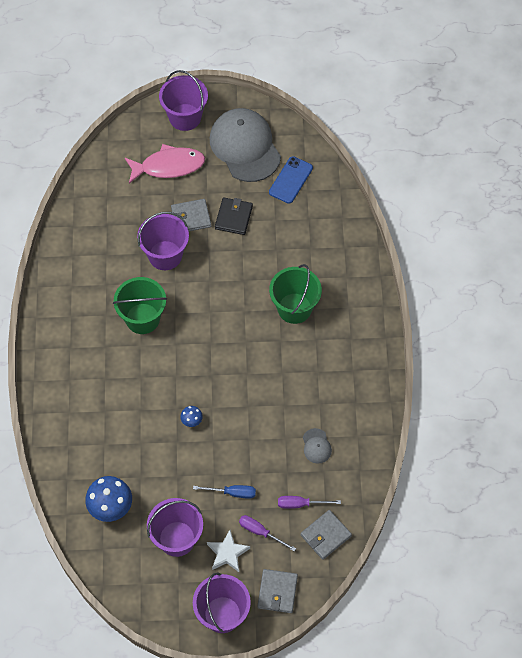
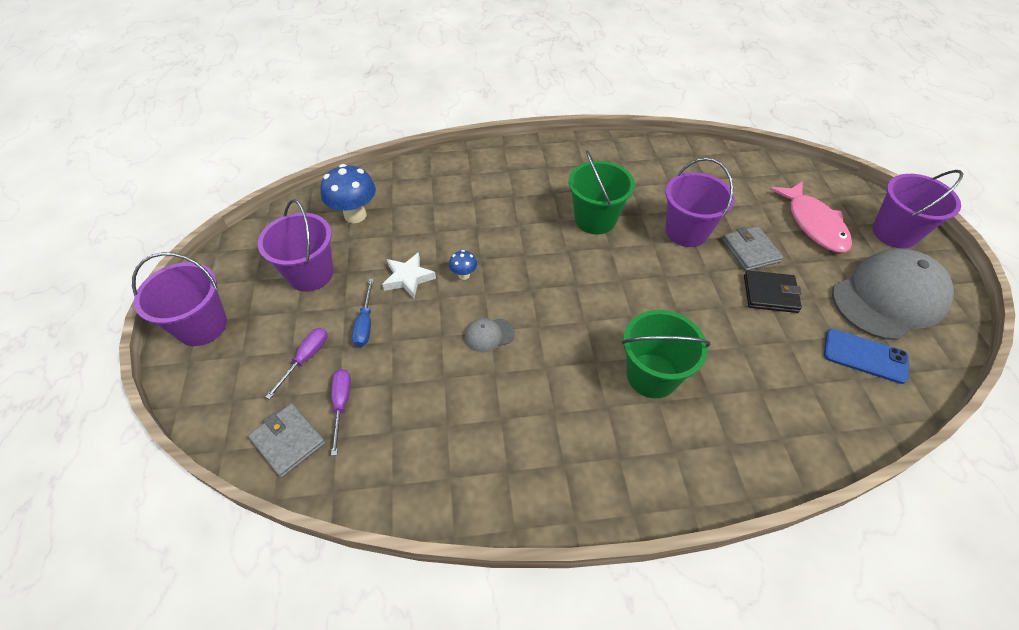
camera: 85 degrees right, 10 degrees down
(227, 553) = (283, 325): white star -> white star (408, 278)
(277, 592) = (216, 385): grey wallet -> none
(316, 446) = (432, 419): grey cap -> grey cap (489, 335)

